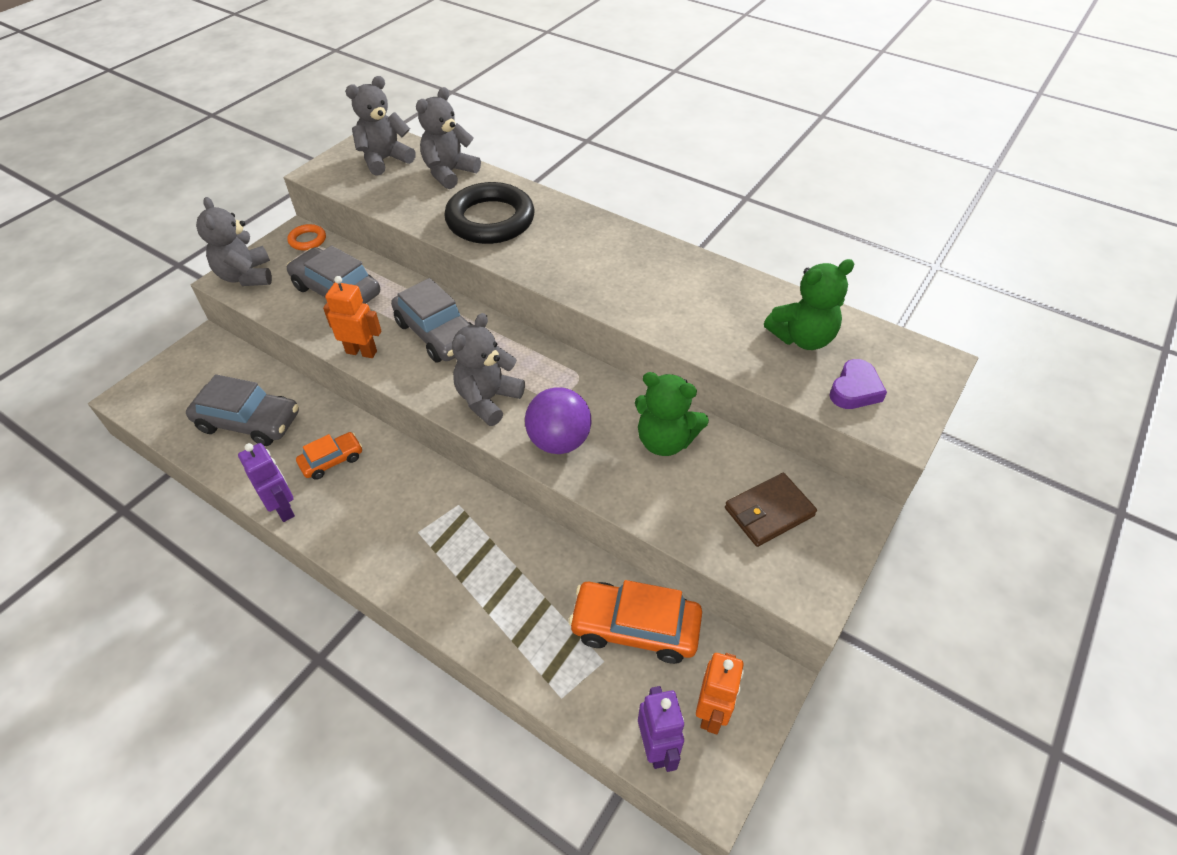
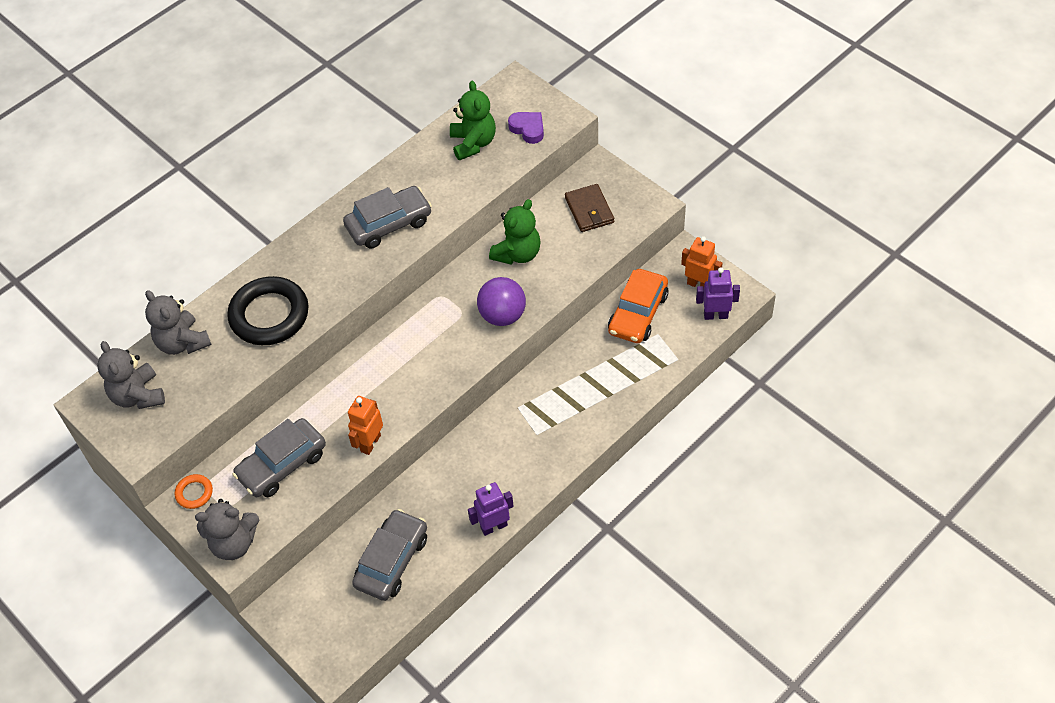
camera: 75 degrees left, 5 degrees up
(332, 460) = (452, 494): orange car -> none
(437, 333) = (364, 387): grey car -> grey car (389, 224)
(488, 399) = (449, 356): grey teddy bear -> none

